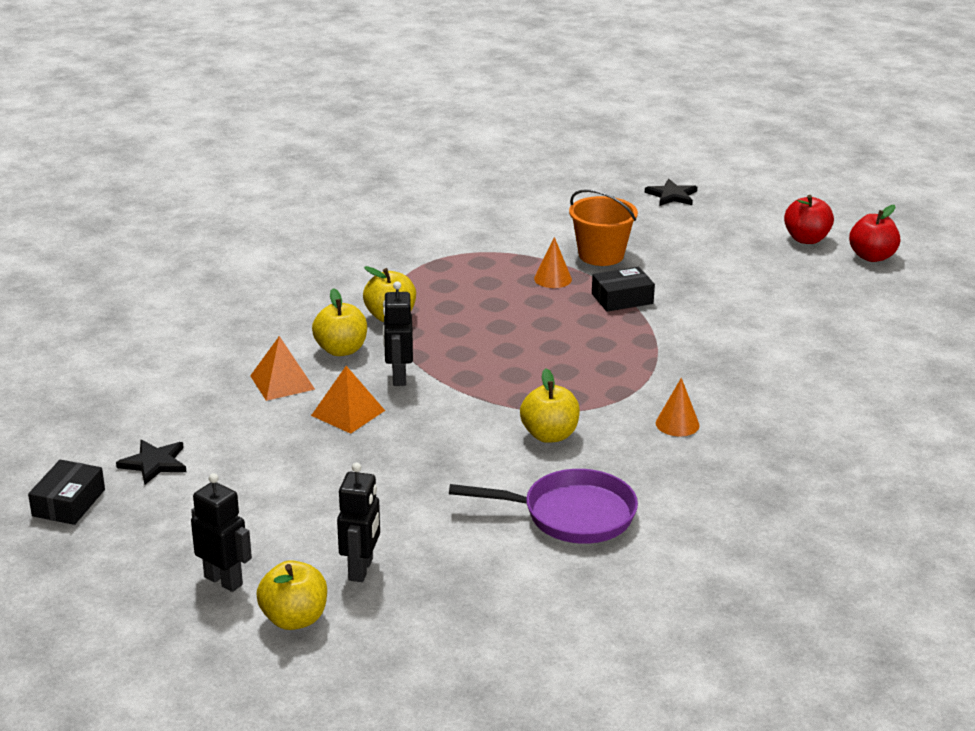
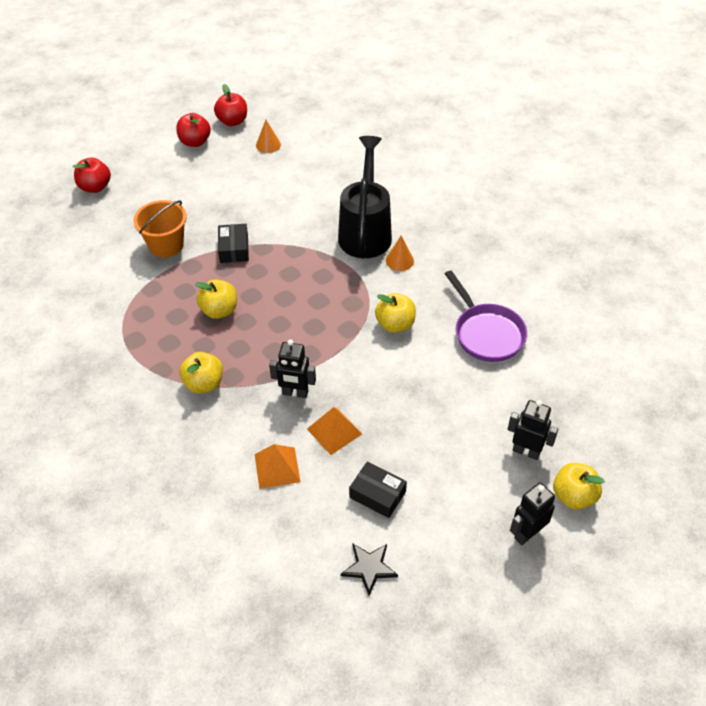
camera: 75 degrees left, 20 degrees up
(68, 503) = (410, 634): black box -> black box (377, 494)
(341, 350) = (242, 422): yellow apple -> yellow apple (219, 310)
(552, 279) = (189, 278): orange cone -> orange cone (268, 145)
(571, 515) = (486, 333): purple pan -> purple pan turned 135 degrees clockwise
(672, 195) = (95, 187): black star -> red apple
(720, 389) = (365, 231): none -> black watering can

